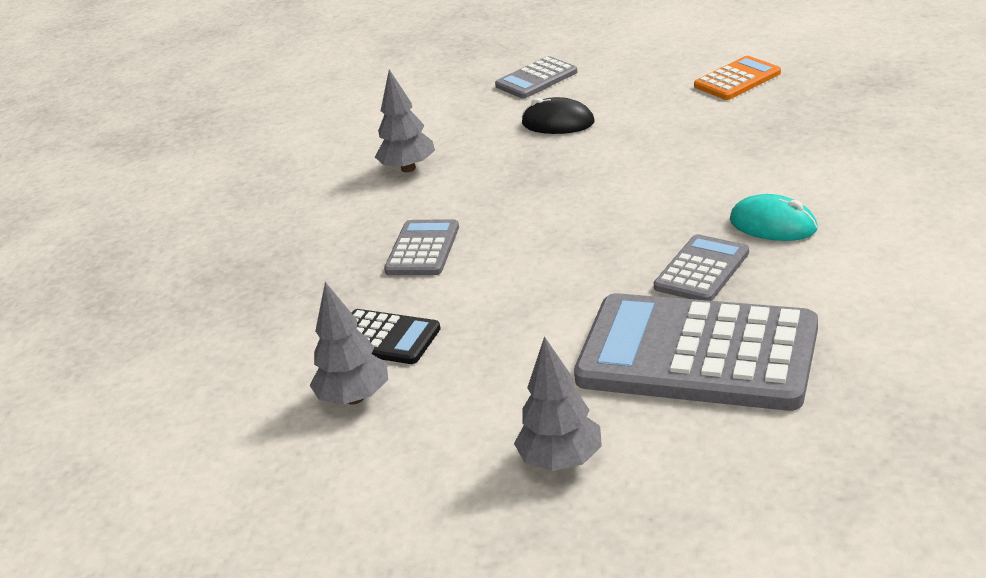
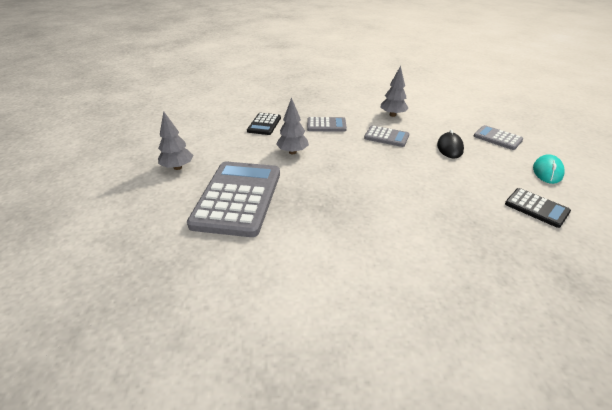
camera: 75 degrees right, 5 degrees up
(354, 398) = (229, 123): grey tree -> grey tree (292, 152)
(701, 270) = (308, 198): grey calculator -> grey calculator (386, 137)
(737, 80) = (536, 208): orange calculator -> black calculator
(773, 225) = (354, 222): turquoise mouse -> turquoise mouse (547, 172)

